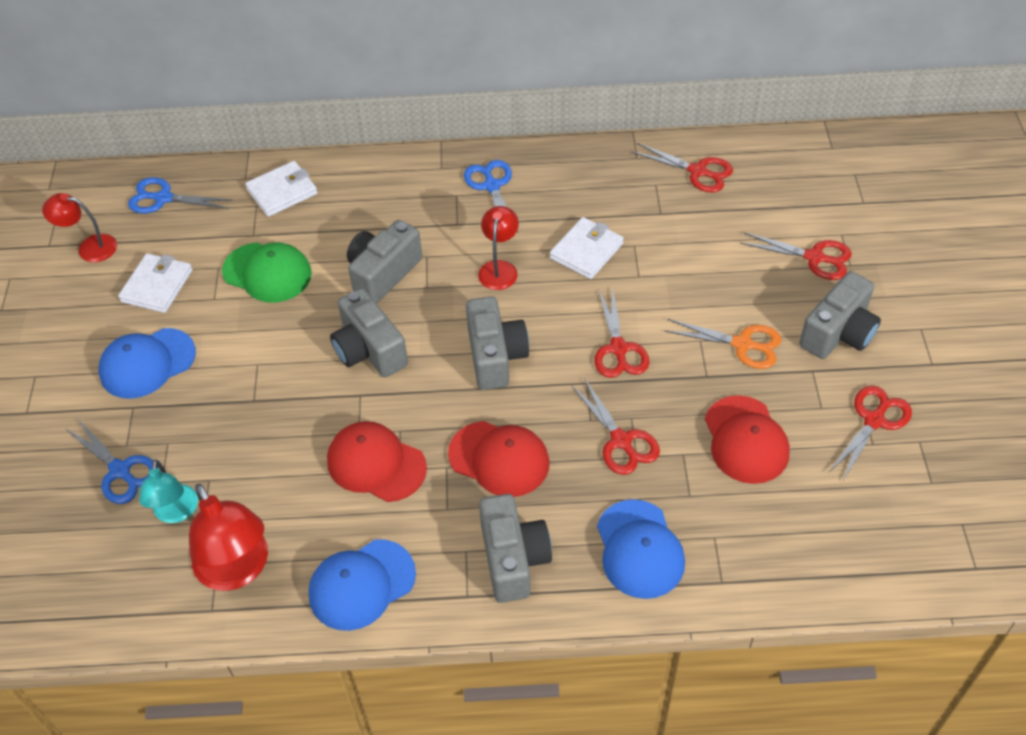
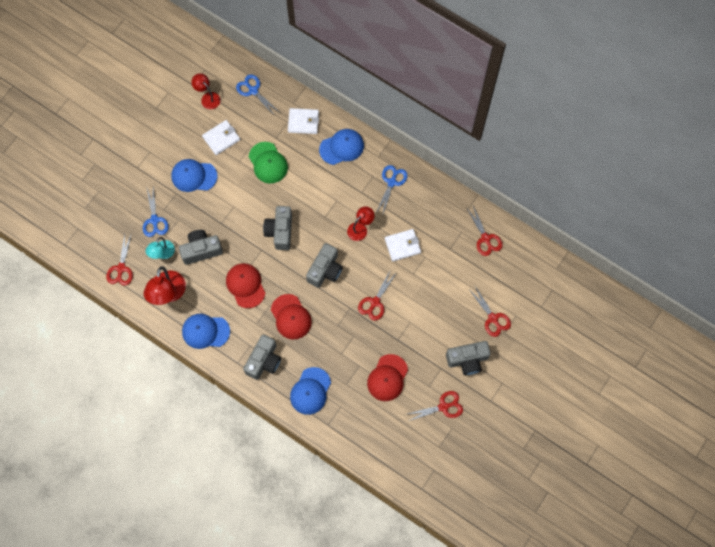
camera: 35 degrees right, 20 degrees up
(373, 188) = (341, 147): none -> blue cap
(383, 274) = (312, 197): grey camera -> grey camera (201, 250)
(621, 441) = (341, 343): red scissors -> red scissors (121, 268)
(742, 344) = (425, 336): orange scissors -> none

